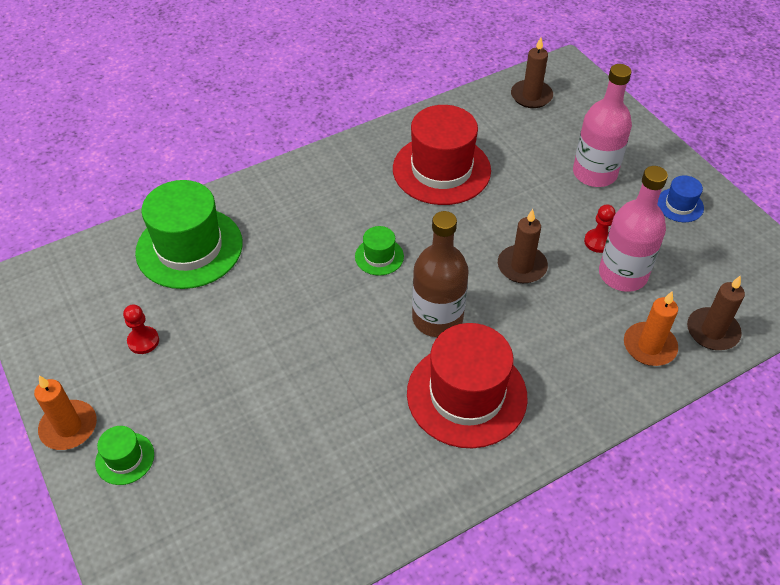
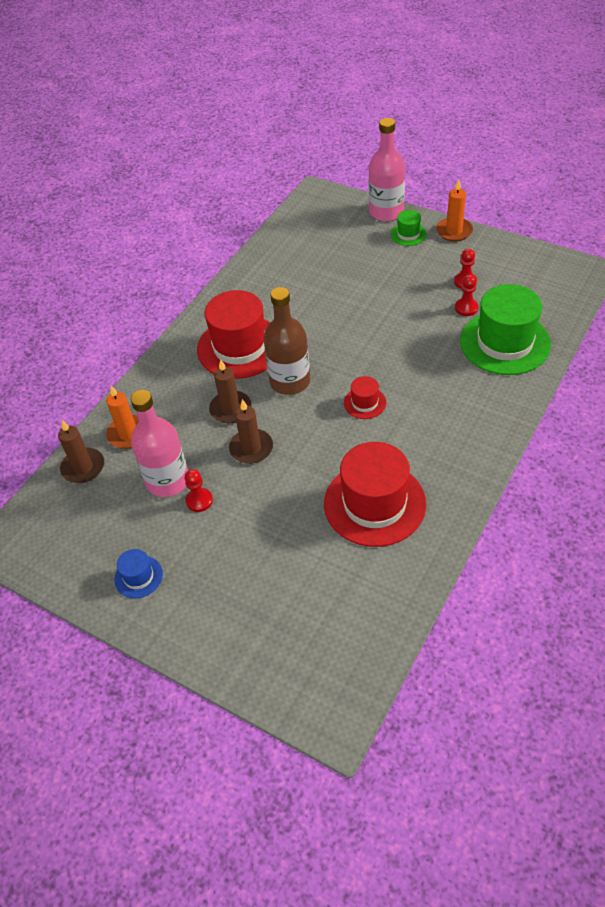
camera: 155 degrees right, 0 degrees up
(180, 306) = (466, 308): none -> red pawn
(379, 256) = (365, 403): green hat -> red hat
(531, 96) = (347, 647): brown candle -> brown candle (230, 409)
(594, 173) = (232, 573): pink bottle -> pink bottle (386, 212)

